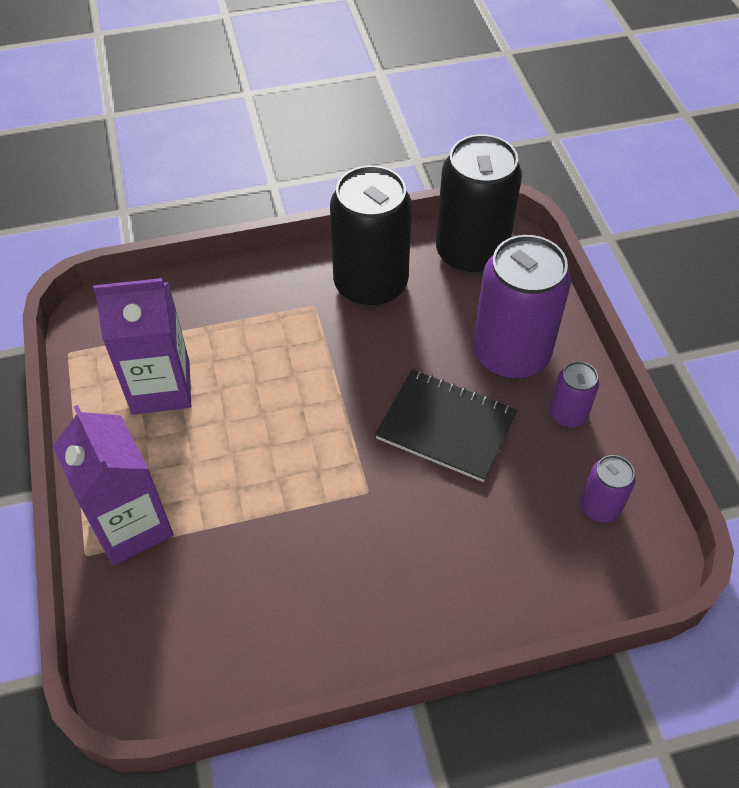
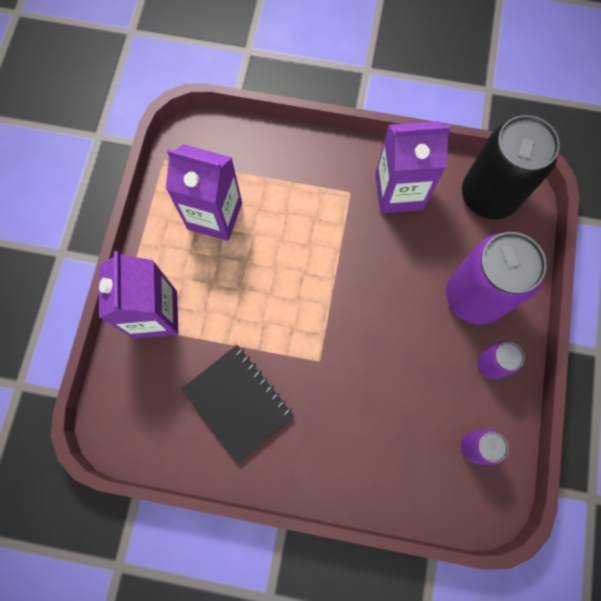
camera: 25 degrees right, 20 degrees up
(370, 285) = (399, 192): black can -> purple carton
(446, 426) = (397, 334): black notebook -> black notebook (238, 402)

